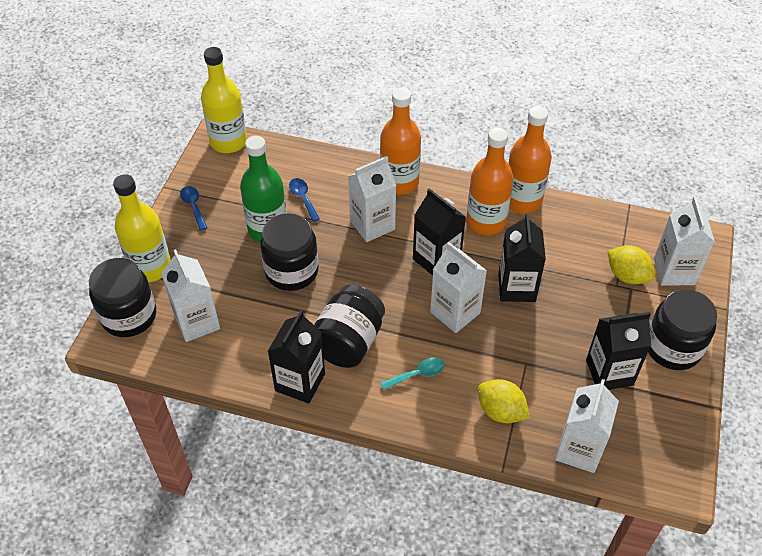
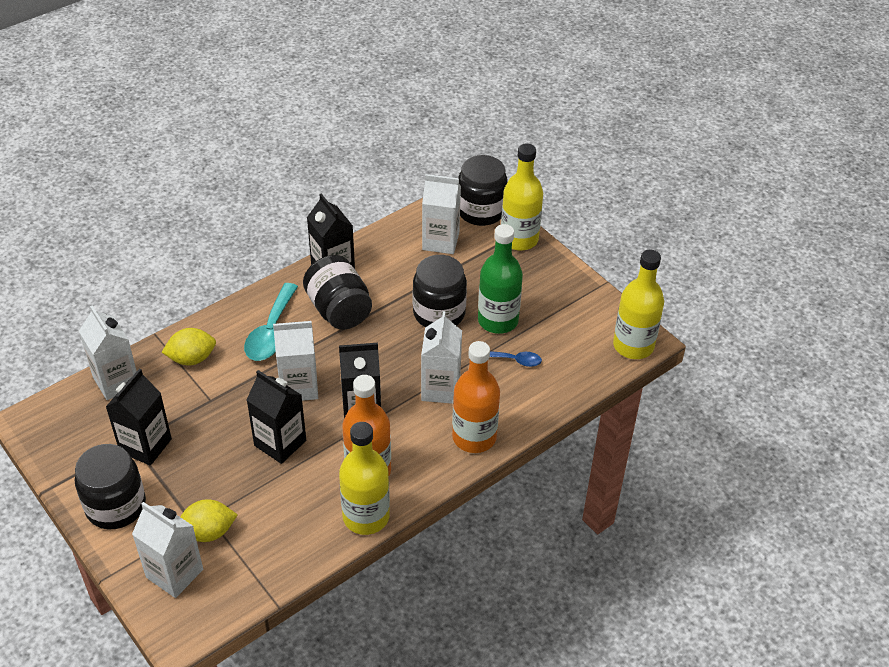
camera: 125 degrees right, 5 degrees down
(193, 206) = (566, 289): blue spoon -> none
(417, 374) = (271, 332): turquoise spoon -> turquoise spoon, size x1.82
(522, 200) = (366, 517): orange bottle -> yellow bottle

